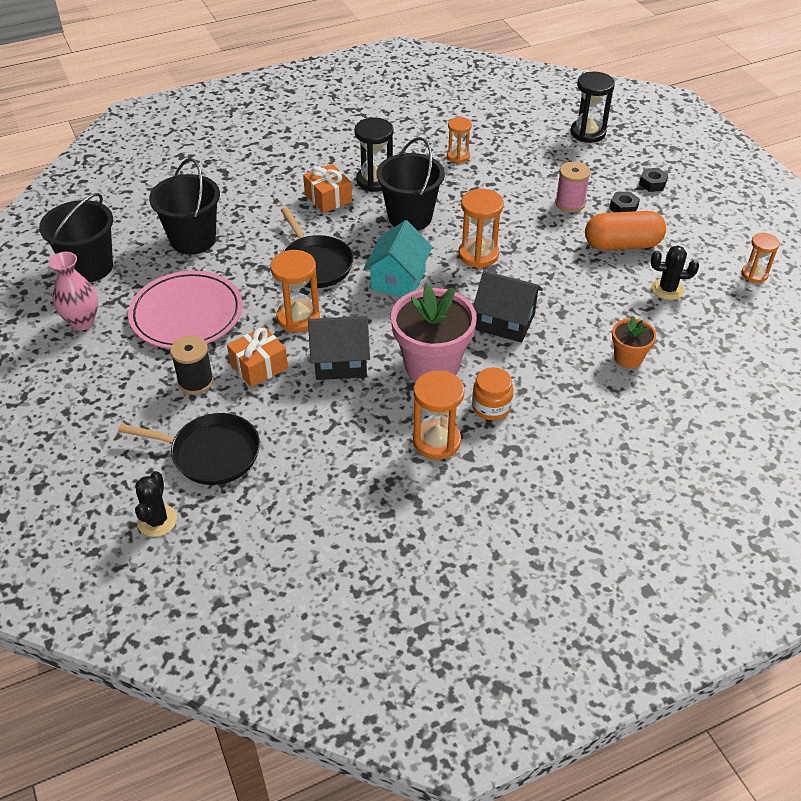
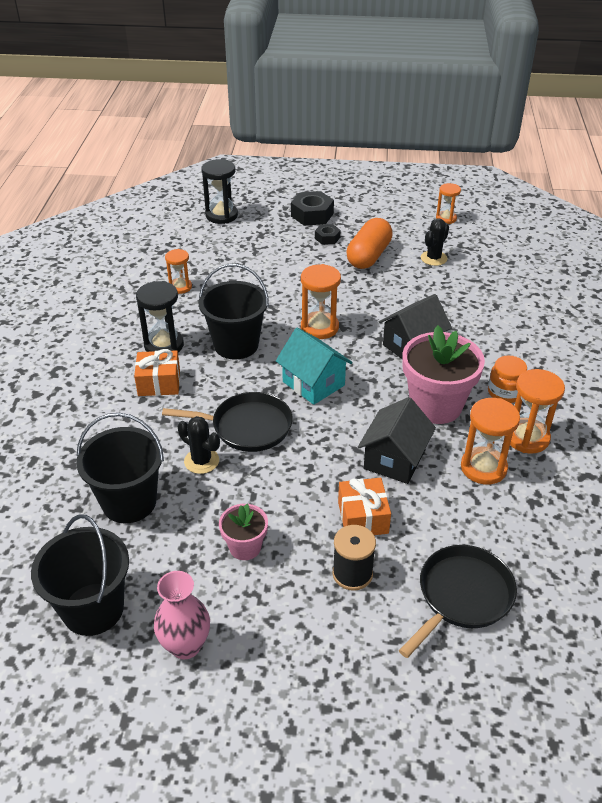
camera: 60 degrees left, 5 degrees down
(157, 521) = (533, 672): black cactus -> black cactus (201, 461)
(187, 314) = (245, 547): pink plate -> pink flower pot
(298, 318) = (314, 465): orange hourglass -> orange hourglass (483, 468)
(570, 203) = (298, 258): pink spool -> none
(628, 358) = (493, 305): orange flower pot -> none
(652, 183) = (312, 215): black nut -> black nut, size x1.76

